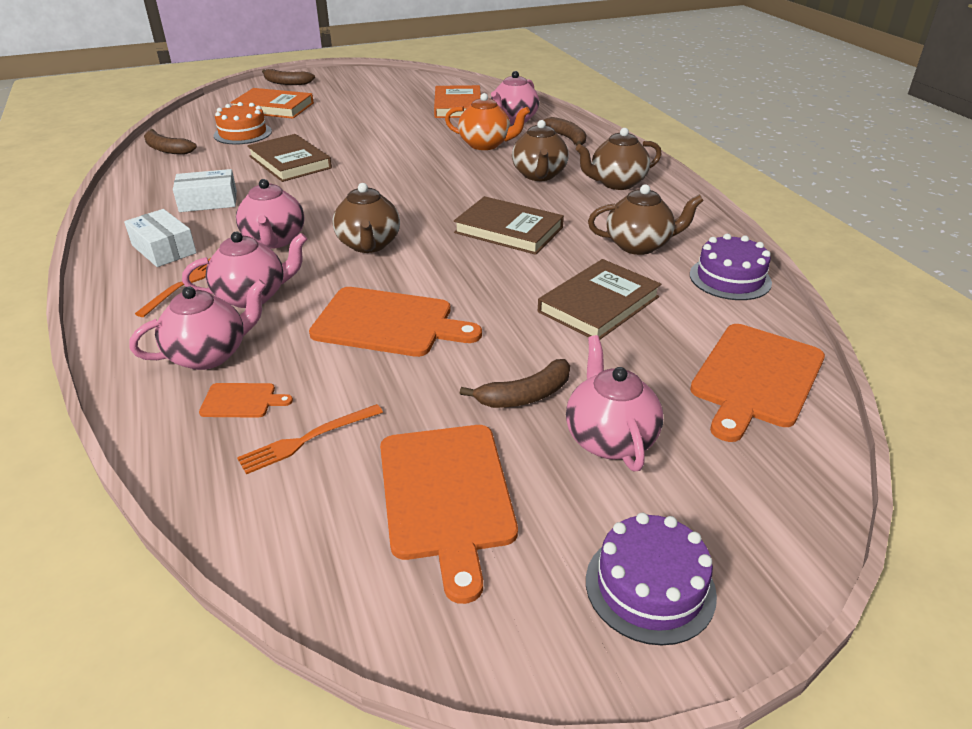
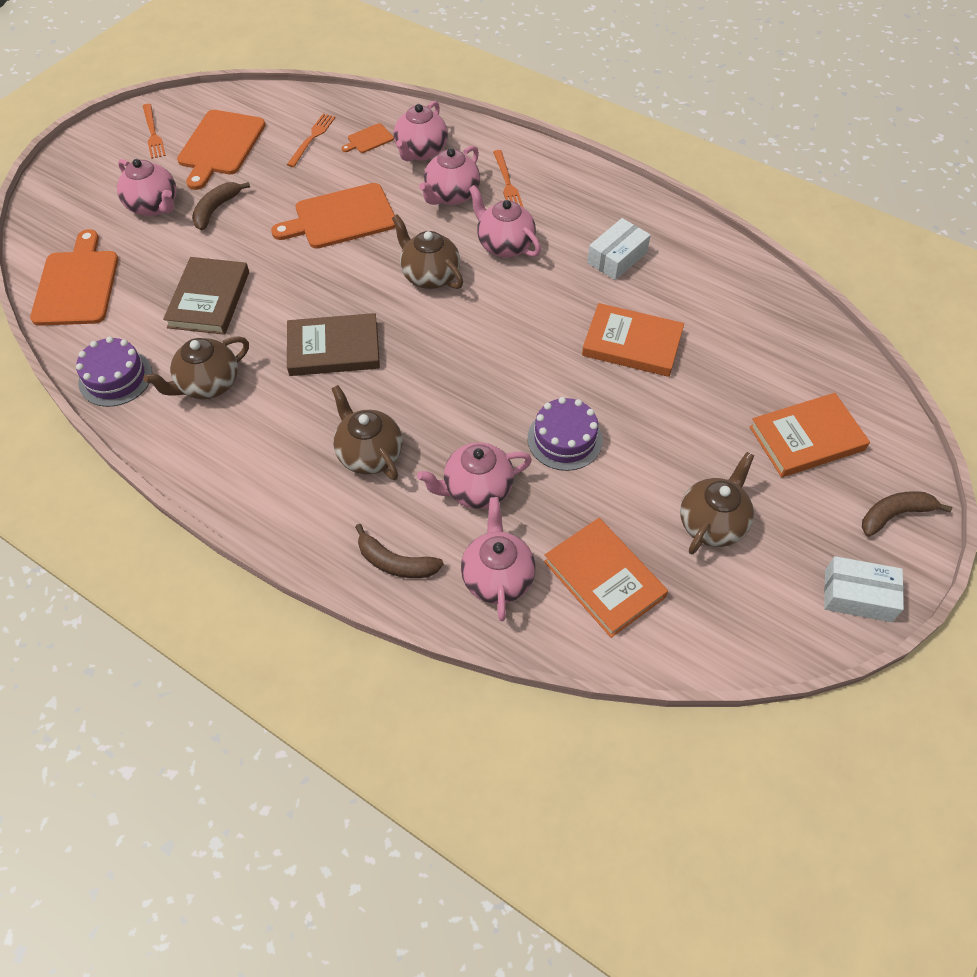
camera: 145 degrees right, 20 degrees up
(163, 249) = (568, 200): white box -> white box (858, 595)
(167, 149) = (770, 301): brown banana -> none
(243, 133) = (750, 366): orange cake -> none
(290, 162) = (632, 344): brown book -> orange book
(446, 496) = (220, 146): orange cutting board -> orange cutting board turned 120 degrees counterclockwise
(485, 145) = (476, 489): orange teapot -> pink teapot
(542, 587) = (153, 133): none -> orange fork
(616, 183) = (278, 482): brown teapot -> brown teapot (712, 523)
(650, 587) = (106, 152): purple cake -> purple cake (564, 439)

